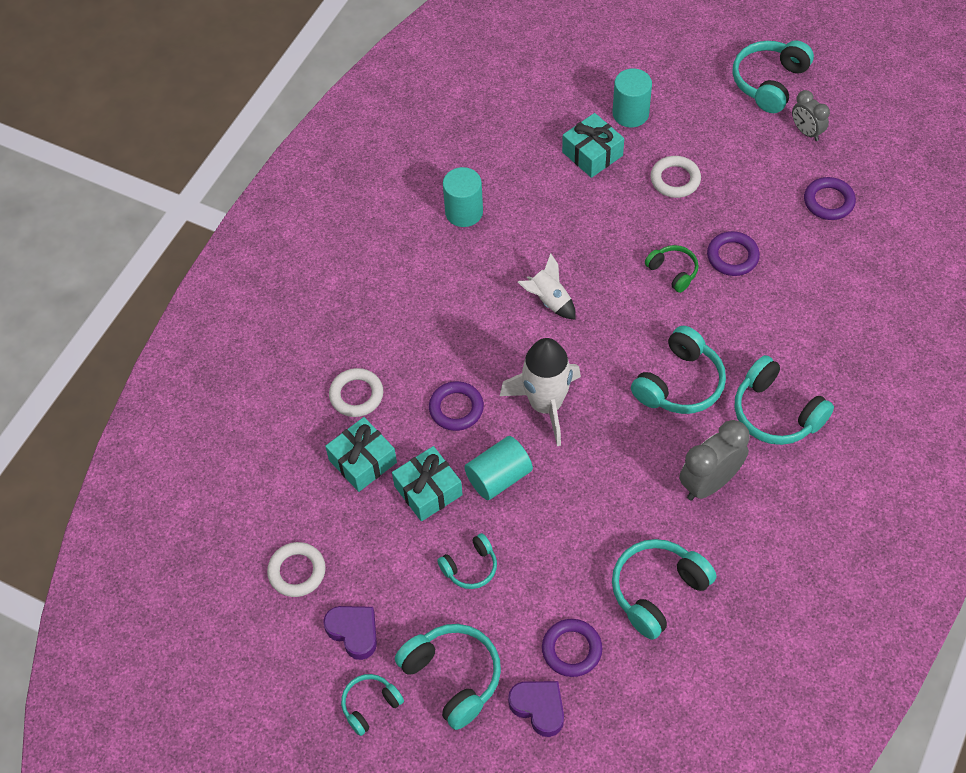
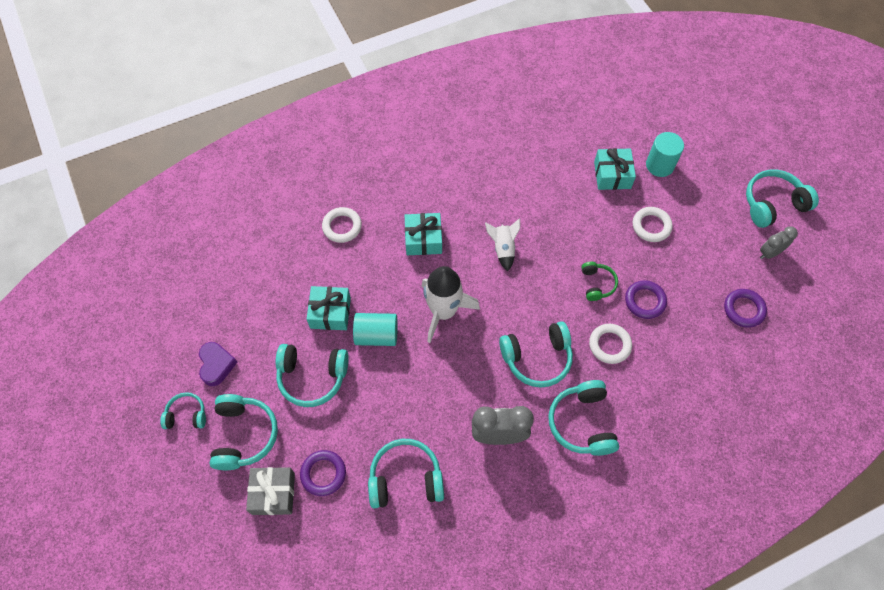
camera: 35 degrees right, 5 degrees up
(297, 571) = (219, 306): white ring -> white ring (609, 345)
(362, 461) = (310, 268): turquoise gift -> turquoise gift (423, 239)
(456, 408) = (390, 275): purple ring -> none
(464, 212) = (501, 159): turquoise cylinder -> none
(470, 567) = (312, 377): turquoise headphones -> turquoise headphones, size x1.71
(539, 708) = (273, 493): purple heart -> grey gift
(806, 132) = (769, 253): grey clock -> grey clock turned 60 degrees clockwise

